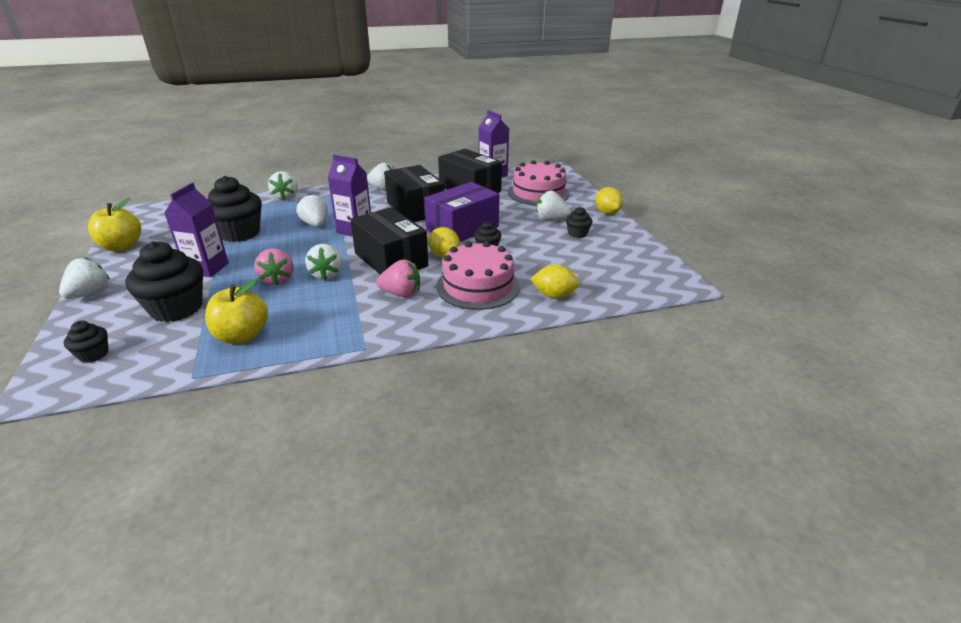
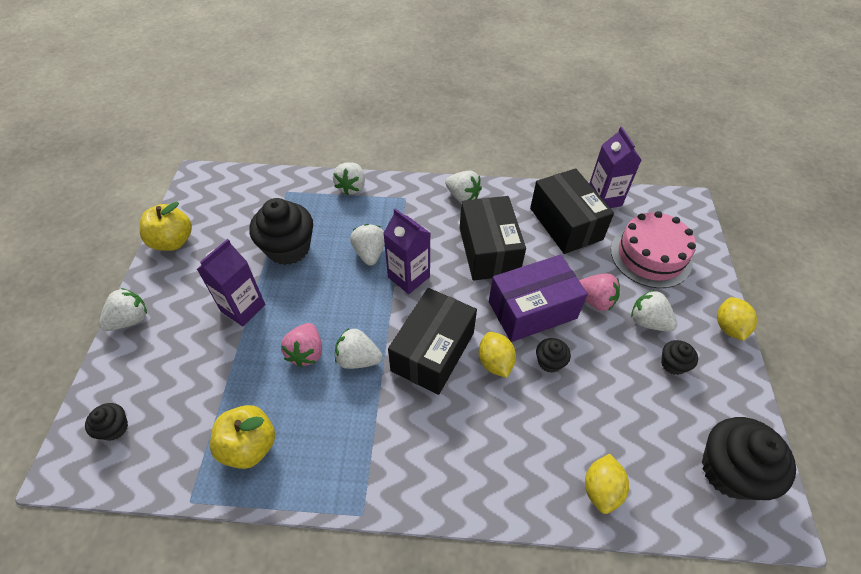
camera: 20 degrees right, 20 degrees up
(176, 308) = (200, 373): black cupcake -> black cupcake (729, 471)
(327, 274) = (358, 359): white strawberry -> white strawberry turned 90 degrees clockwise
(391, 260) = (433, 351): black box -> black box turned 45 degrees clockwise
(401, 294) = (426, 424): pink strawberry -> pink strawberry (594, 300)
(478, 286) = (516, 438): pink cake -> none
(554, 295) = (601, 489): yellow lemon -> yellow lemon turned 75 degrees clockwise

